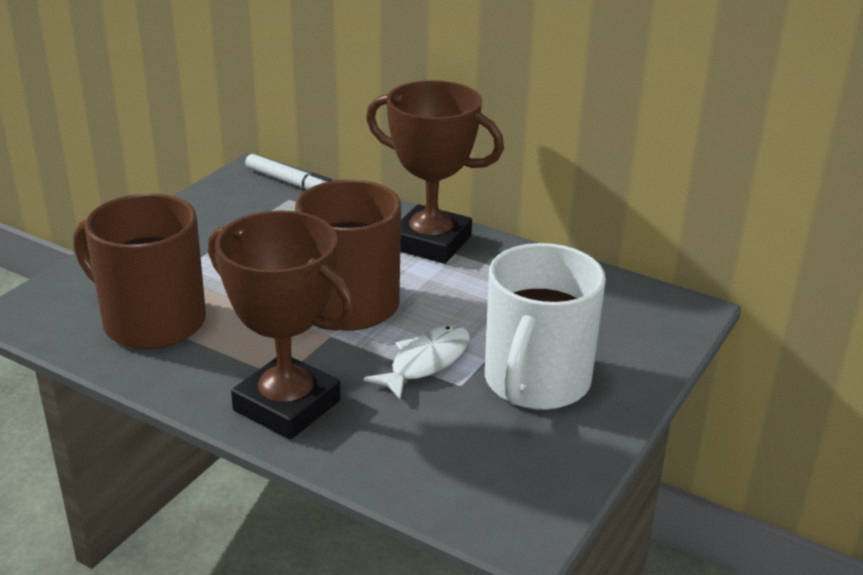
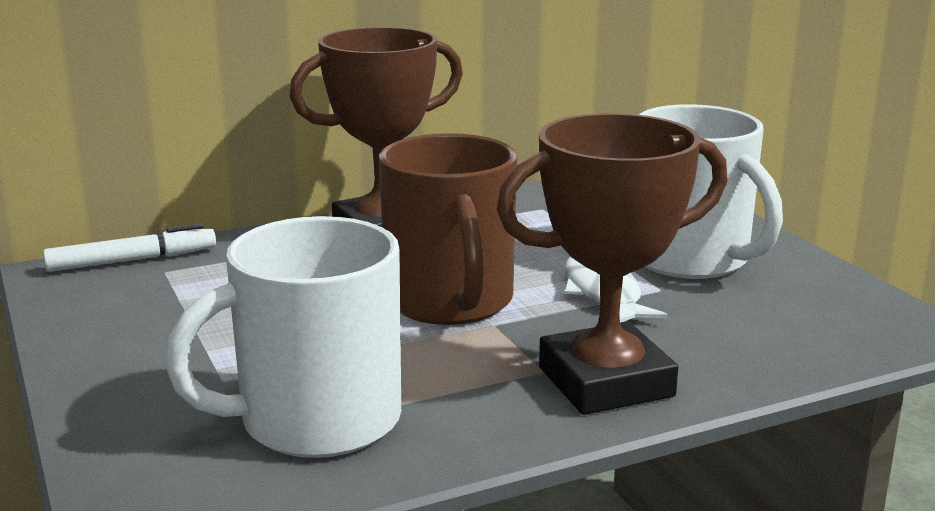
camera: 55 degrees left, 10 degrees down
(151, 321) = (315, 421): brown mug -> white mug

